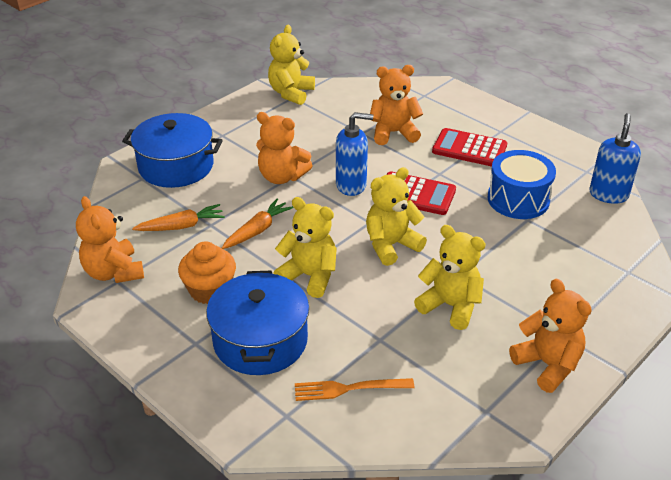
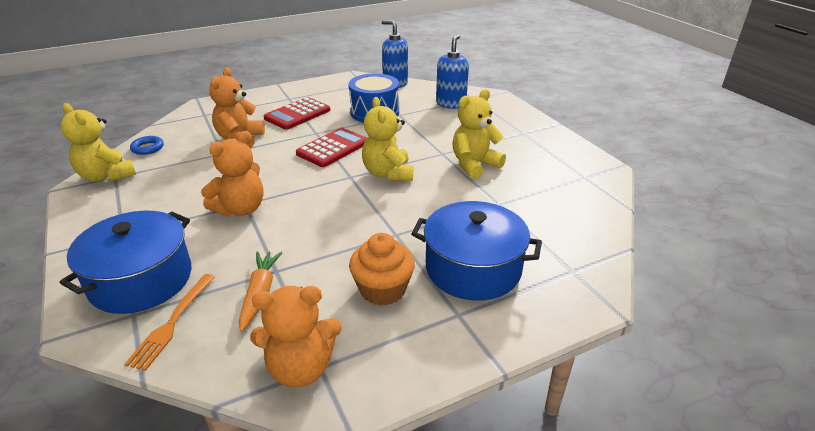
camera: 70 degrees left, 5 degrees down
(257, 230) = (312, 240): orange carrot -> none
(309, 276) = (400, 222): yellow teddy bear -> none
(344, 92) = (147, 148): none -> blue ring
(348, 389) = (549, 231): orange fork -> orange fork (172, 323)
(351, 185) = (292, 174): blue soap dispenser -> blue soap dispenser (451, 104)
(547, 365) = (548, 144): orange teddy bear -> none

